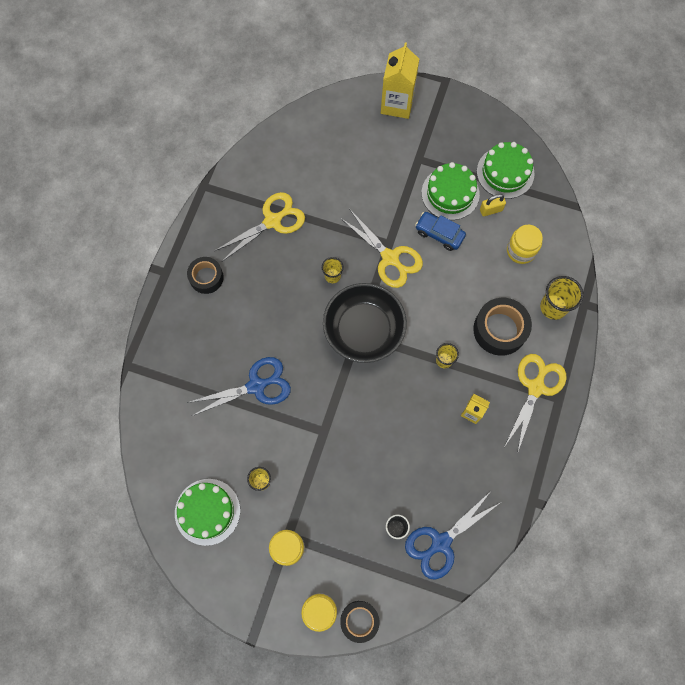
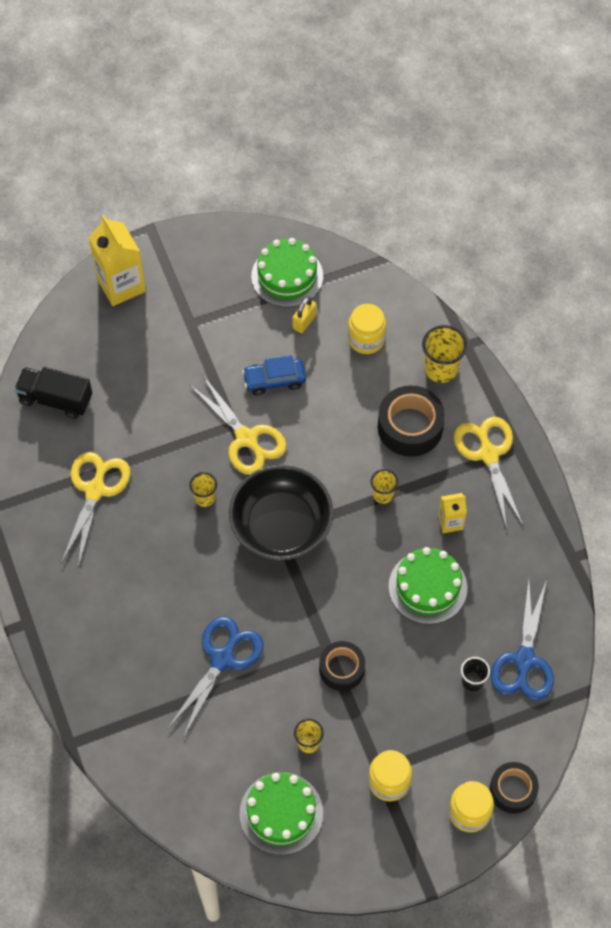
camera: 40 degrees left, 10 degrees down
(206, 277) = (76, 596): black tape -> black tape (341, 669)
(297, 147) = (55, 399): none -> black truck
(390, 258) = (246, 438): yellow scissors -> yellow scissors turned 45 degrees clockwise
(450, 193) = (251, 334): green cake -> green cake (427, 587)

